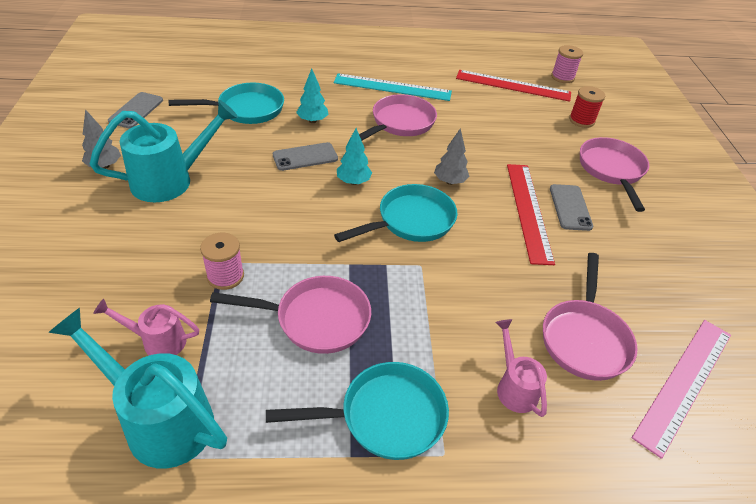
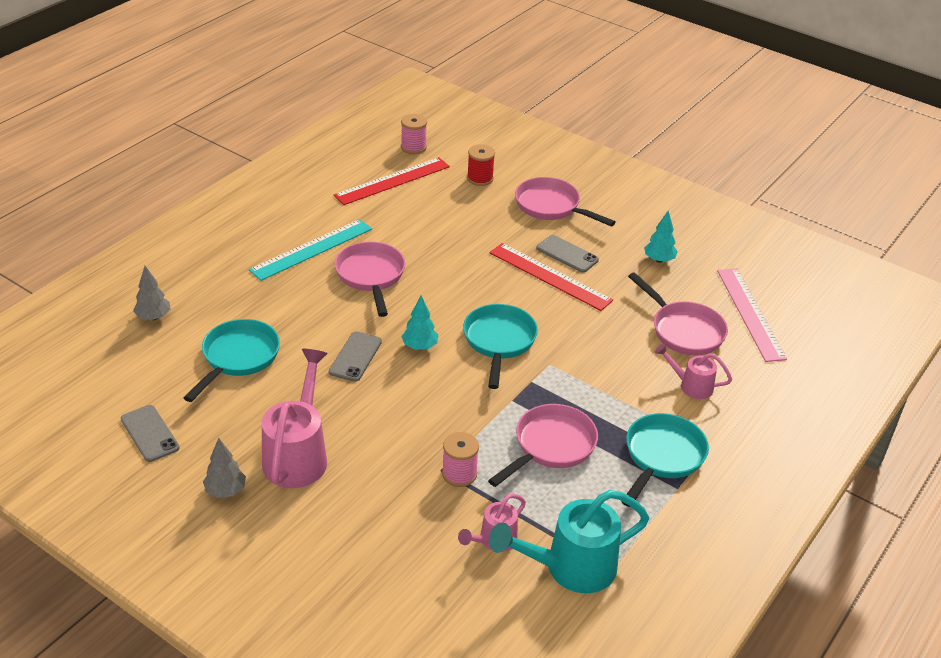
camera: 50 degrees left, 5 degrees down
(171, 180) = (298, 455): turquoise watering can -> pink watering can
(312, 121) = (306, 325): turquoise tree -> turquoise tree (659, 260)
(449, 181) = (476, 295): grey tree -> grey tree (153, 317)

